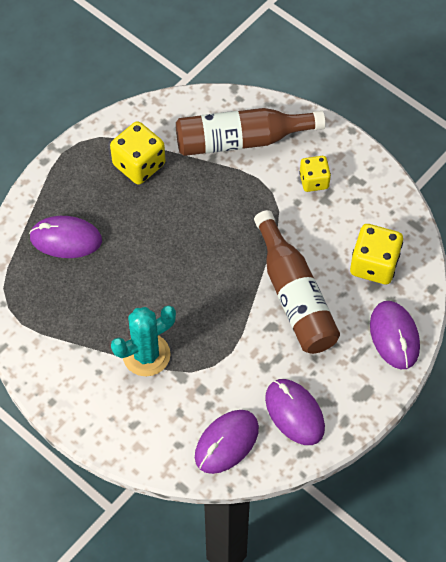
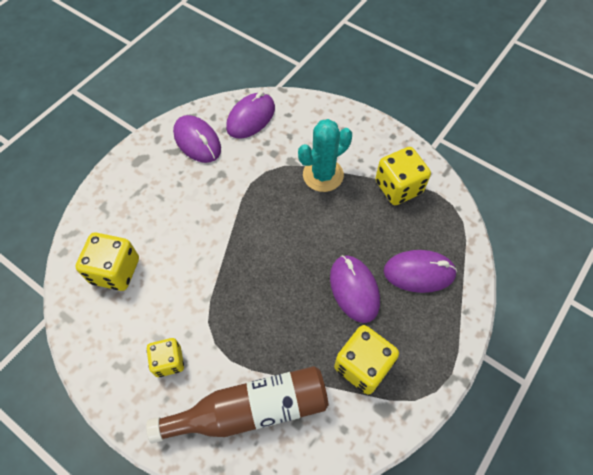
camera: 175 degrees right, 0 degrees up
(62, 332) = (398, 187): none -> yellow dice
(294, 295) = (194, 235): brown bottle -> none
(394, 336) = (106, 206): purple mouse -> purple mouse (354, 289)

